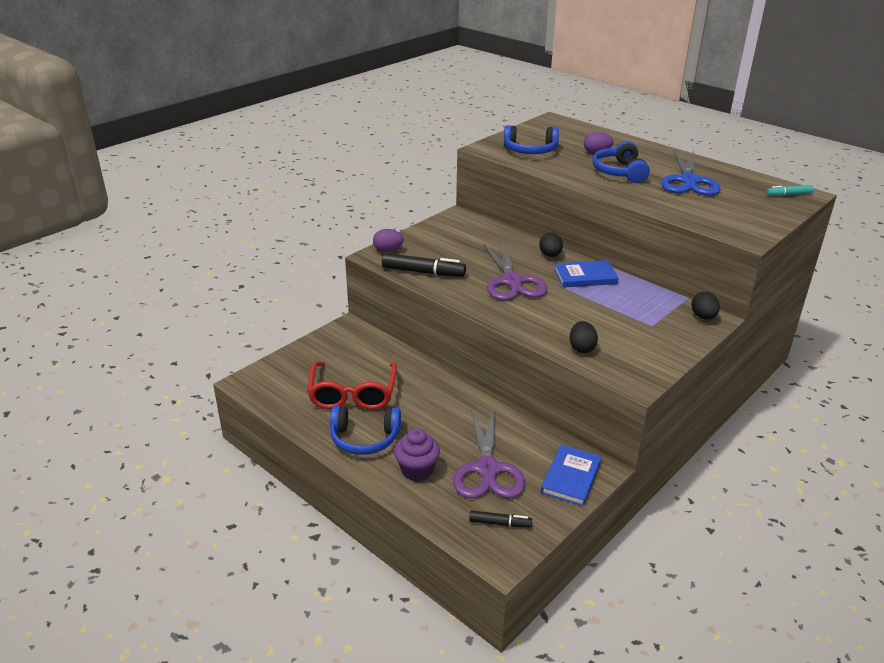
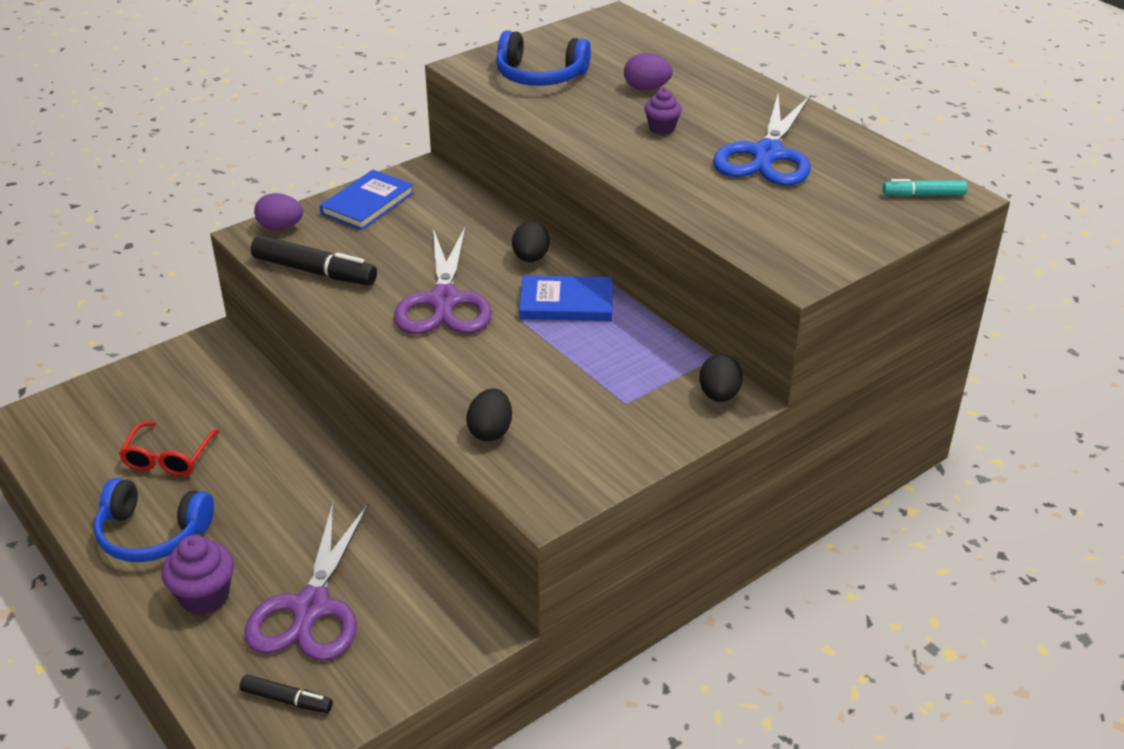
camera: 10 degrees right, 5 degrees up
(352, 395) = (168, 458): red glasses -> red glasses, size x0.61
(571, 477) = (432, 637): blue book -> blue book (367, 203)
(619, 172) = (662, 128): blue headphones -> purple cupcake

